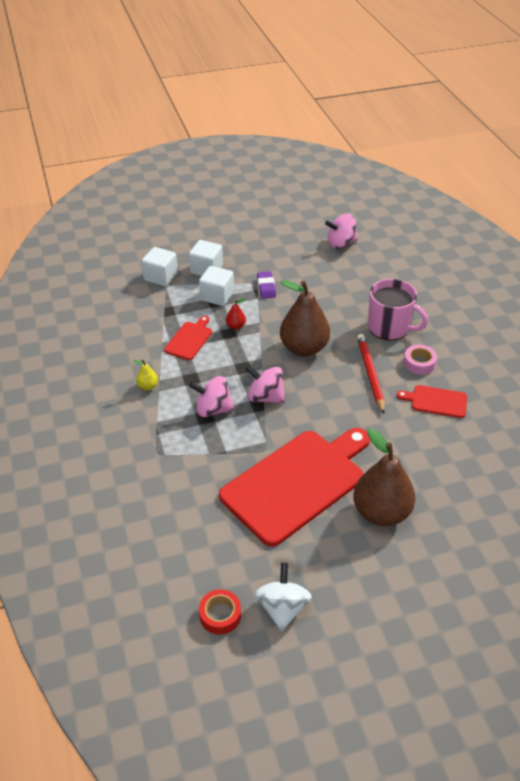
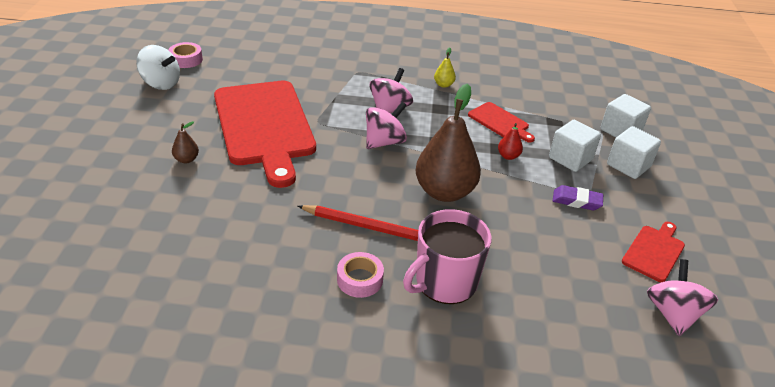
camera: 110 degrees right, 5 degrees down
(220, 615) = (186, 59): red tape -> pink tape
(381, 512) = (186, 159): brown pear -> brown pear, size x0.41
(436, 401) = (286, 263): red cutting board -> red cutting board (654, 251)

